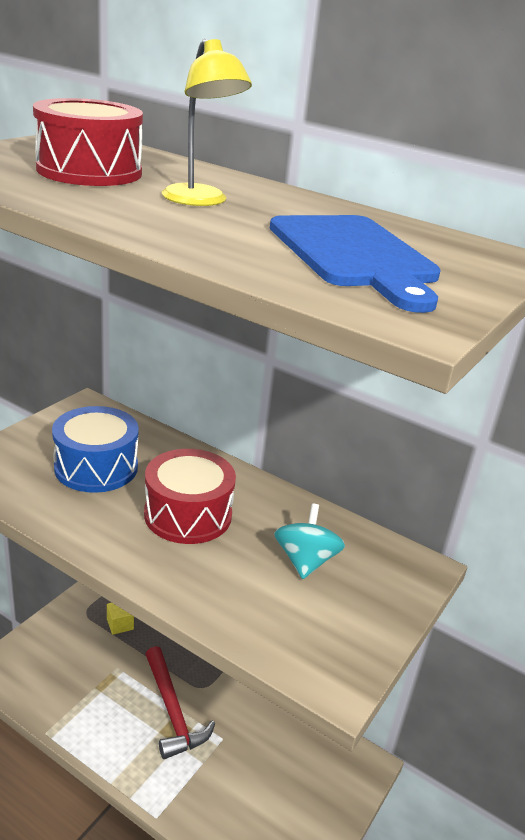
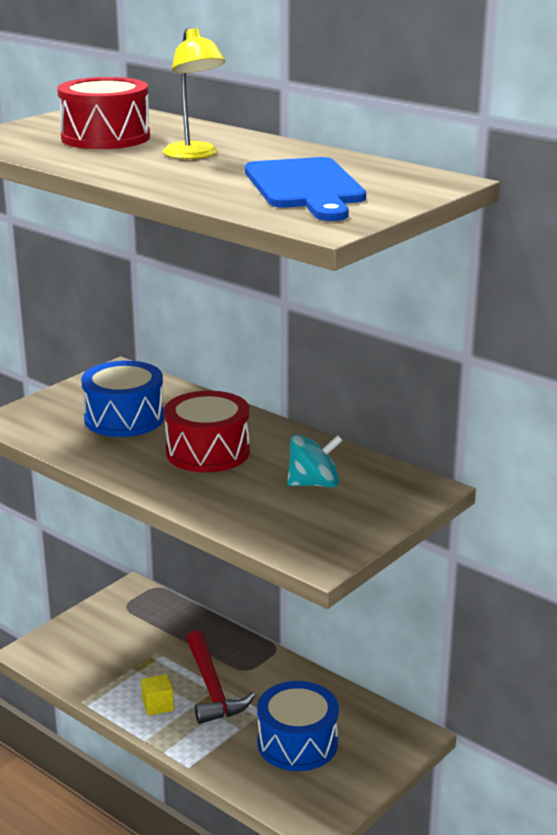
camera: 10 degrees right, 5 degrees down
(120, 624) = (162, 616): yellow cube -> yellow cube (158, 705)
(260, 780) = (297, 743): none -> blue drum
(305, 561) = (314, 484): turquoise spinning top -> turquoise spinning top turned 60 degrees clockwise

